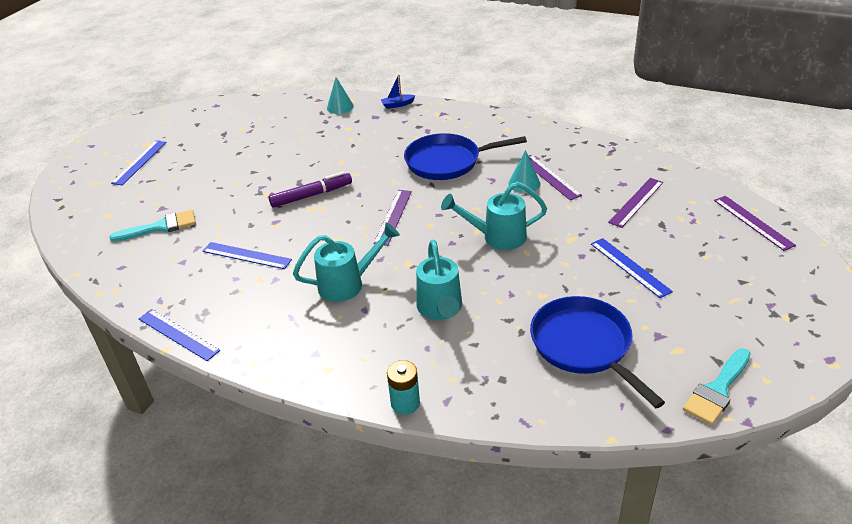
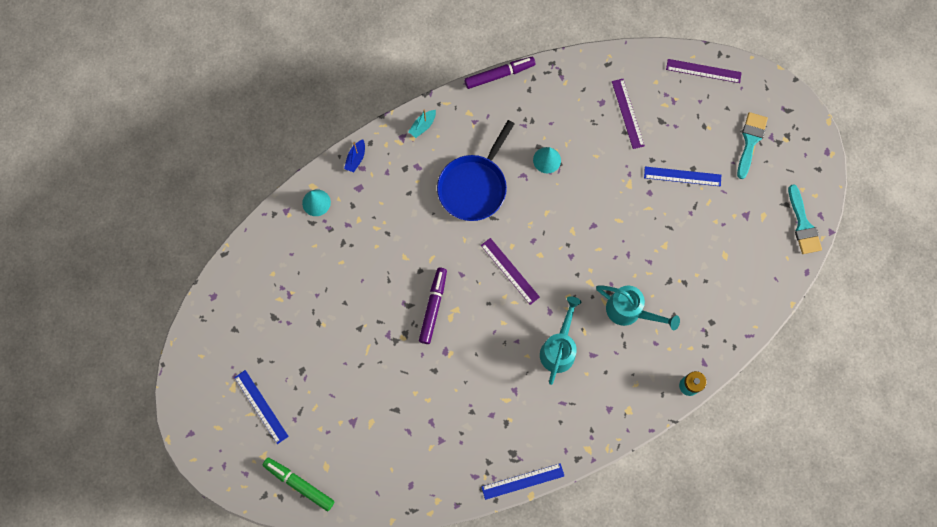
camera: 55 degrees left, 35 degrees up
(80, 210) = (299, 484): none -> green marker
(161, 227) = (380, 434): turquoise brush -> turquoise brush (750, 141)
(246, 255) = (471, 393): blue ruler -> none
(465, 117) = (423, 126): none -> turquoise boat
(497, 237) = (589, 225): turquoise watering can -> none
(549, 177) = (554, 138): purple ruler -> none
(561, 126) = (499, 75): none -> purple marker
(584, 346) = (722, 259): blue pan -> none

